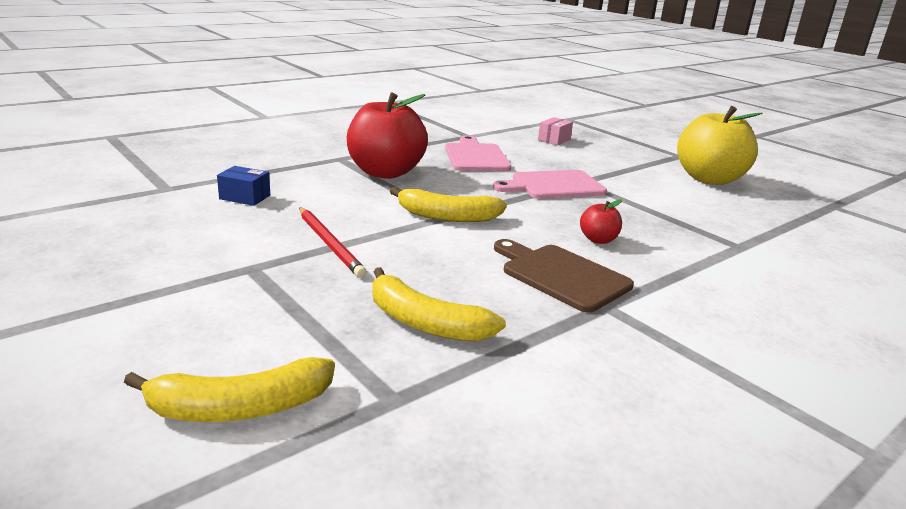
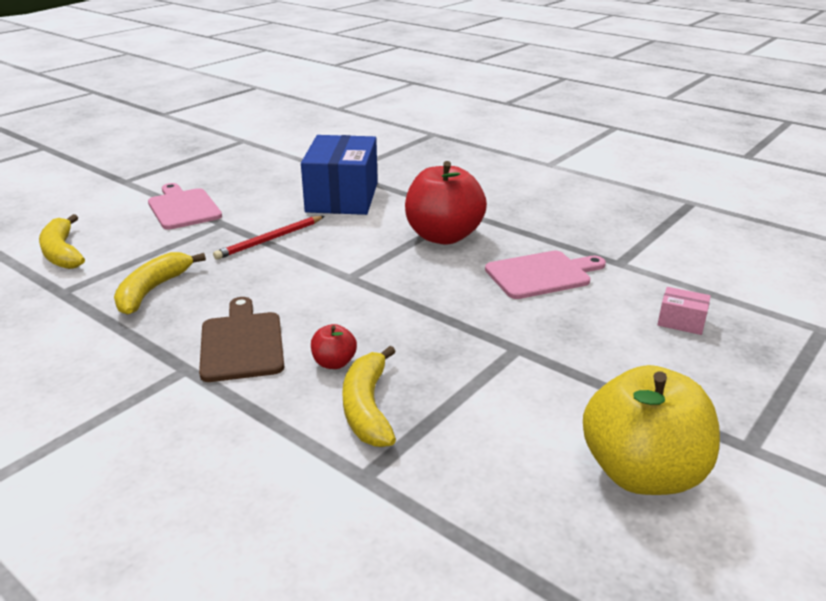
camera: 80 degrees right, 5 degrees up
(245, 197) = (342, 197): blue box -> blue box, size x2.48
(447, 216) = (350, 277): yellow banana -> yellow banana (367, 407)
(553, 186) = (484, 329): pink cutting board -> pink cutting board (183, 208)
(561, 275) = (242, 343): brown cutting board -> brown cutting board turned 45 degrees counterclockwise

